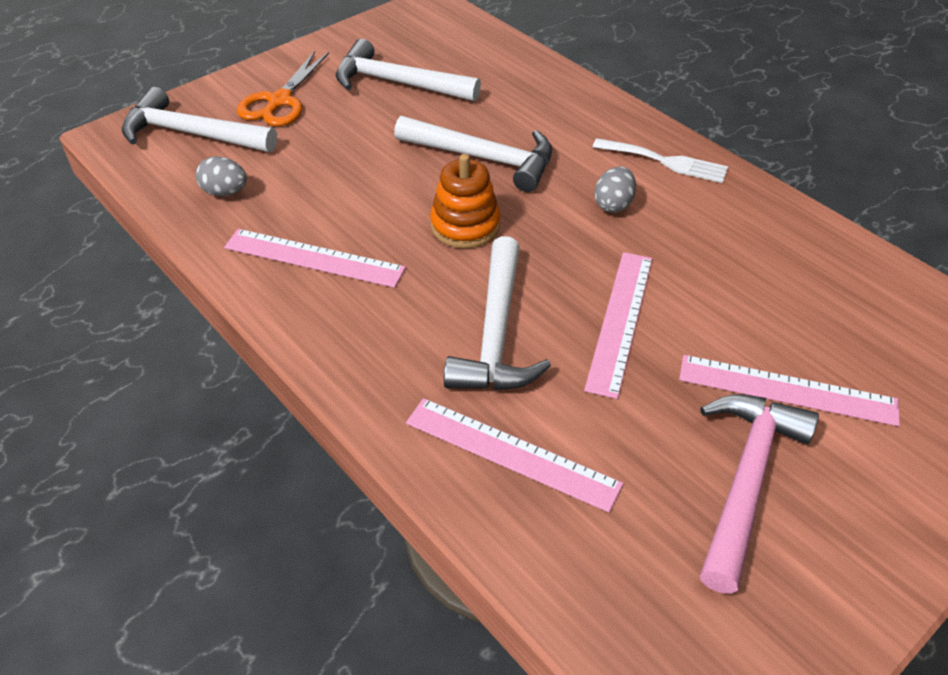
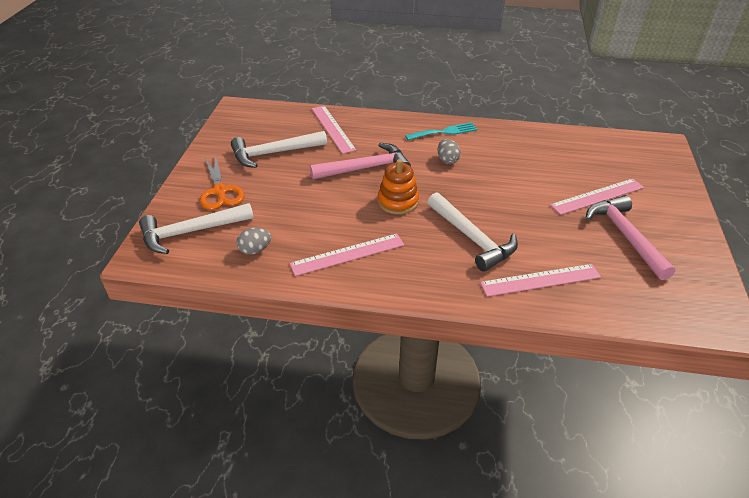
camera: 40 degrees left, 5 degrees down
(484, 158) = (366, 168): white hammer -> pink hammer
(620, 321) = (511, 205): pink ruler -> pink ruler (332, 128)
(665, 161) = (444, 132): white fork -> turquoise fork

